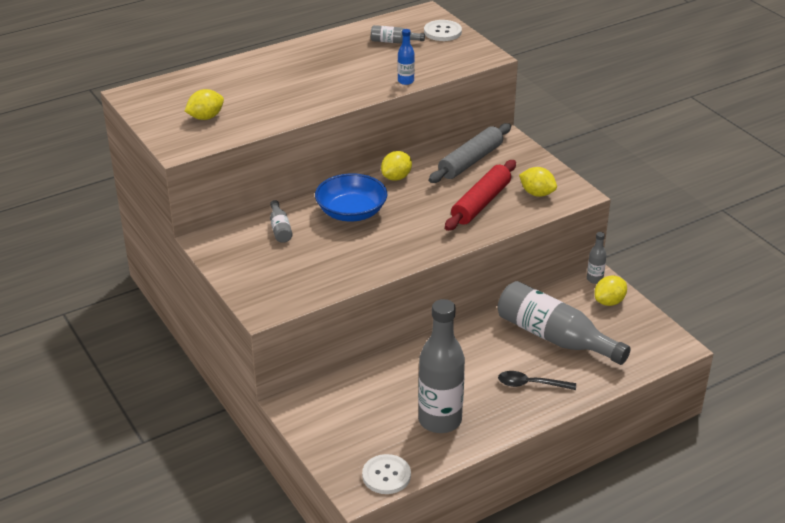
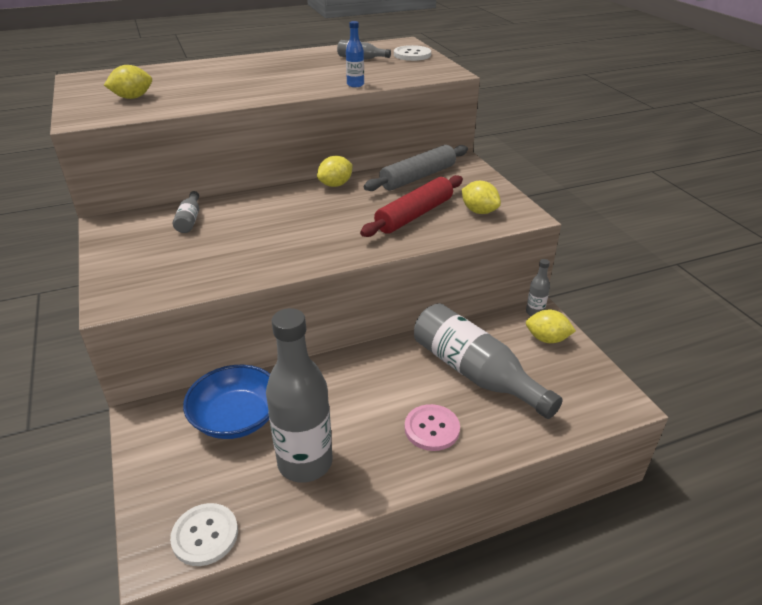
camera: 10 degrees right, 0 degrees up
(351, 212) = (272, 211): blue bowl -> blue bowl (236, 418)
(531, 384) = (432, 429): black spoon -> pink button
(609, 302) = (547, 339): yellow lemon -> yellow lemon turned 45 degrees clockwise

